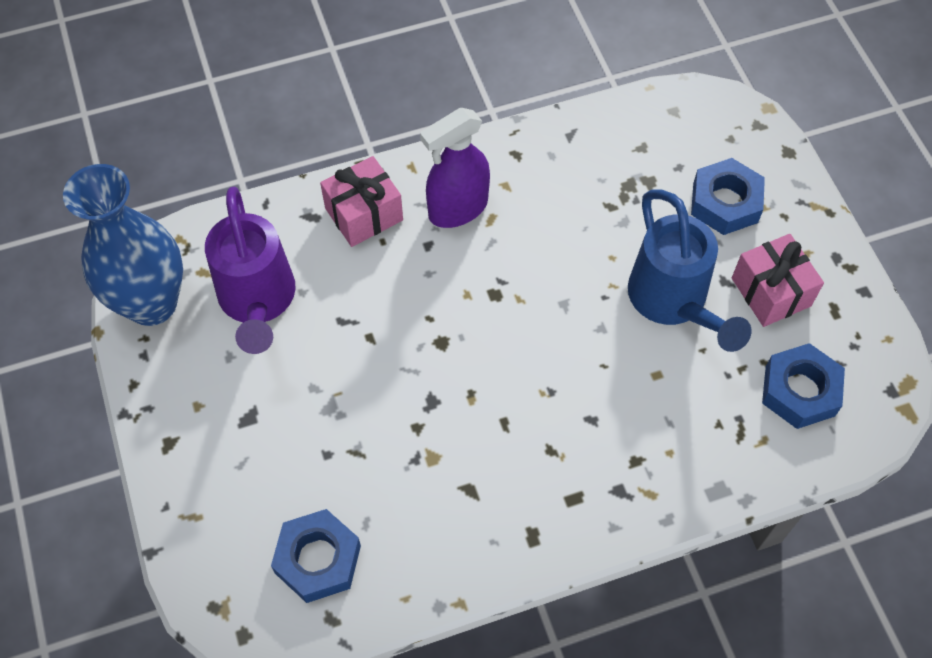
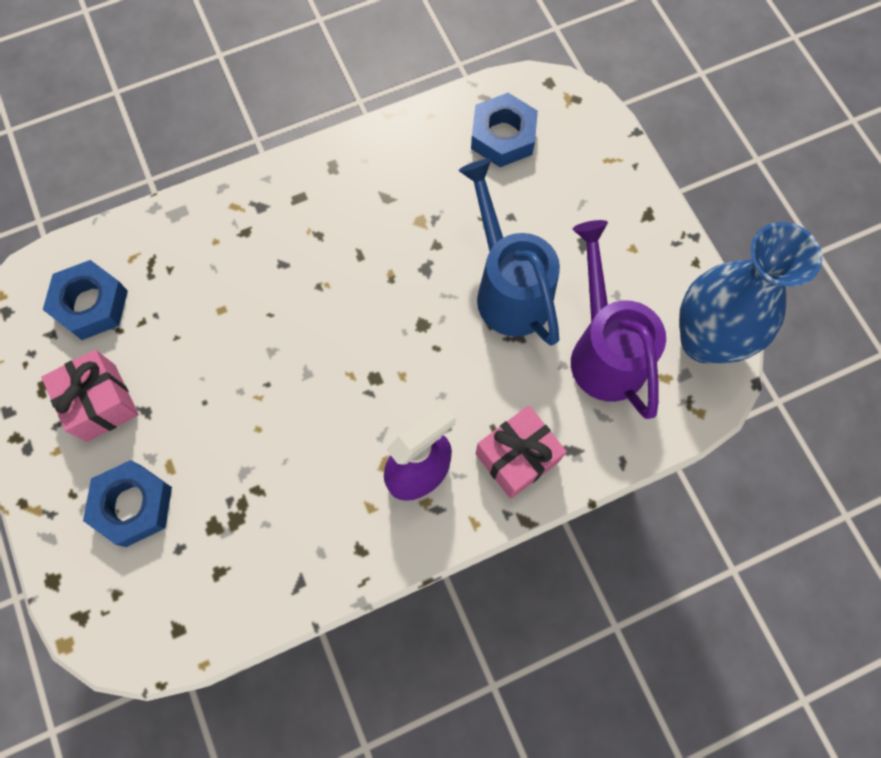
camera: 175 degrees right, 10 degrees up
(673, 302) = (199, 383): blue watering can -> blue watering can (508, 289)

